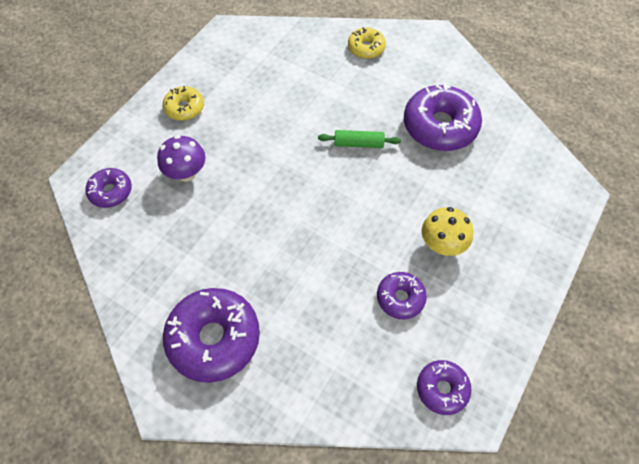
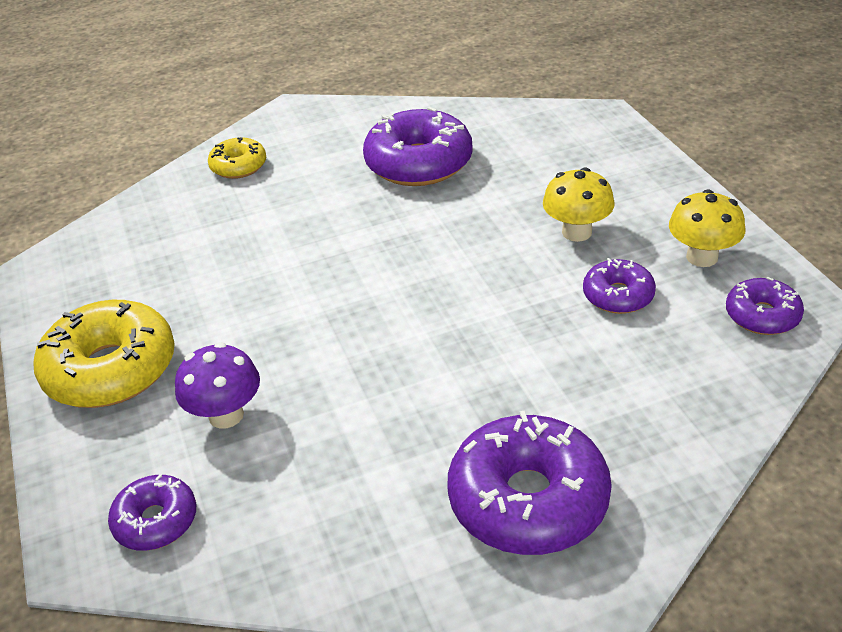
camera: 50 degrees left, 20 degrees down
(184, 108) = (111, 369): yellow donut -> yellow donut, size x1.84
(358, 144) = (370, 233): green rolling pin -> none
(473, 327) = (702, 257): none -> yellow mushroom

